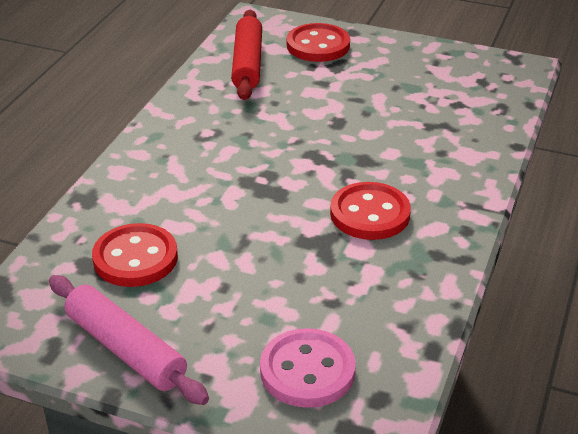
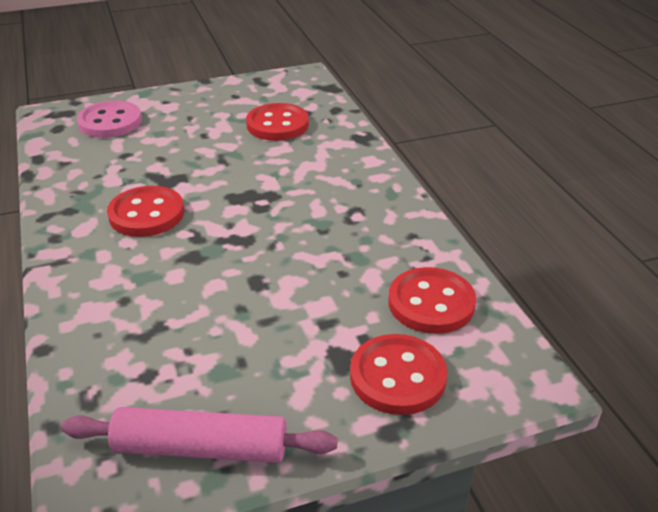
camera: 140 degrees right, 0 degrees up
(125, 349) = (222, 93): pink rolling pin -> pink rolling pin (201, 448)
(248, 64) = (431, 303): red rolling pin -> red button

